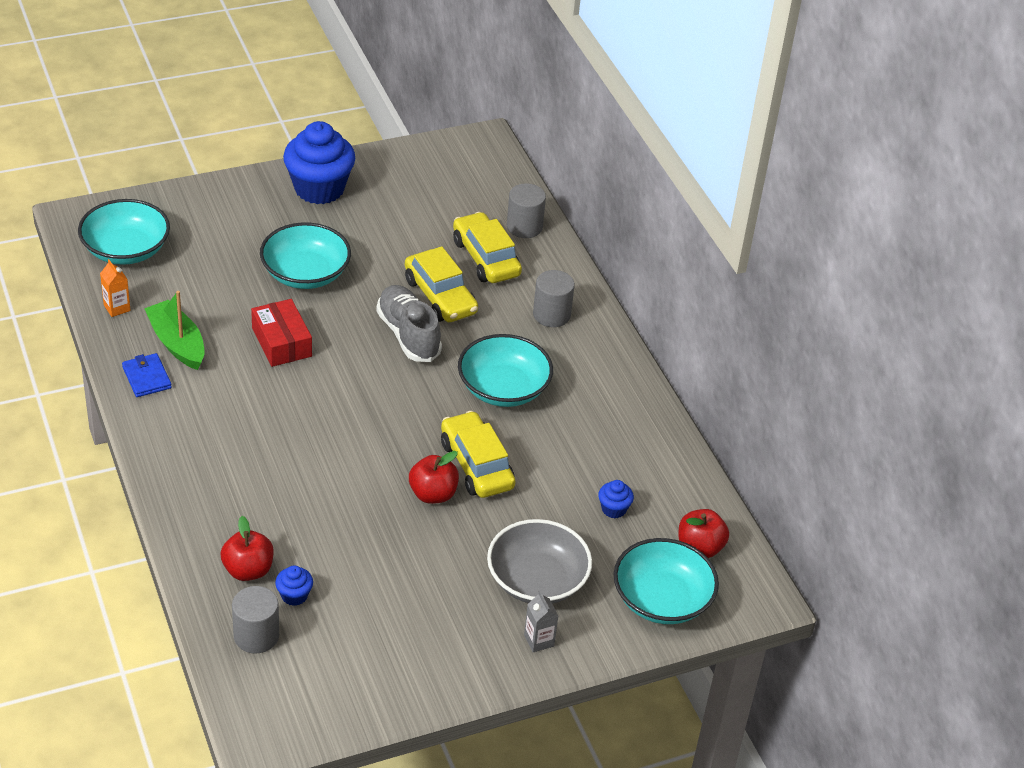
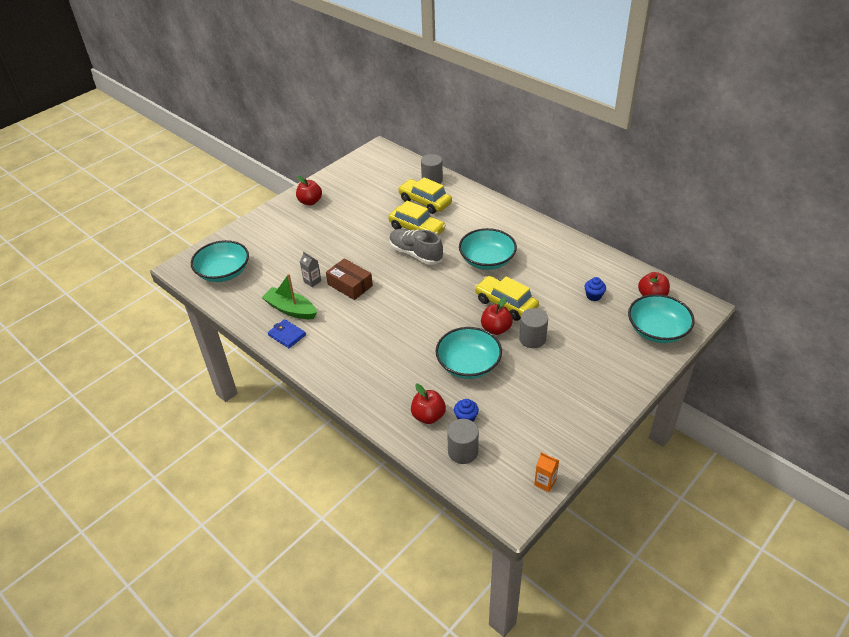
camera: 20 degrees left, 0 degrees up
(117, 308) = (241, 305): orange carton -> orange carton (545, 482)
(281, 342) = (350, 285): red box -> brown box
(305, 273) = (335, 245): turquoise bowl -> turquoise bowl (468, 364)
(319, 188) = (310, 201): blue cupcake -> red apple
(537, 580) = (587, 349): grey bowl -> none
(539, 640) = (616, 380): grey carton -> grey carton (312, 281)
(551, 315) = (481, 215): grey cylinder -> grey cylinder (532, 339)

